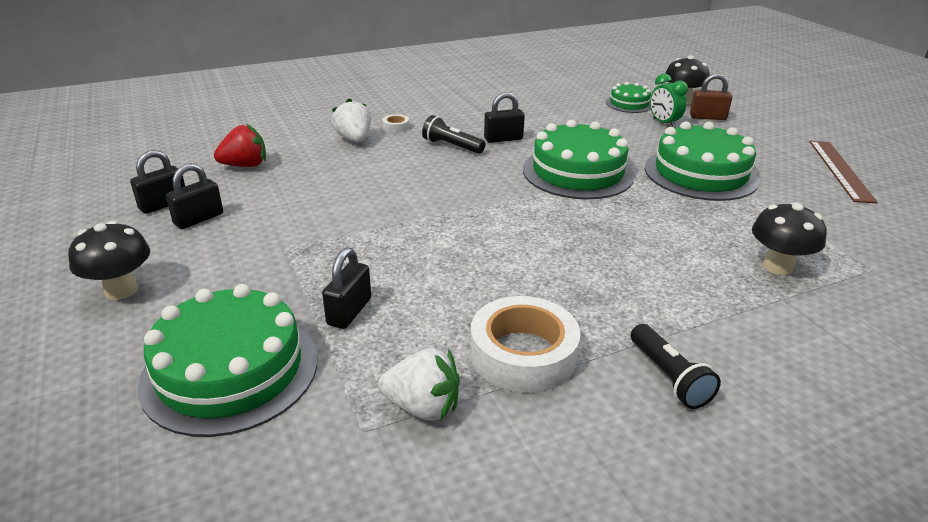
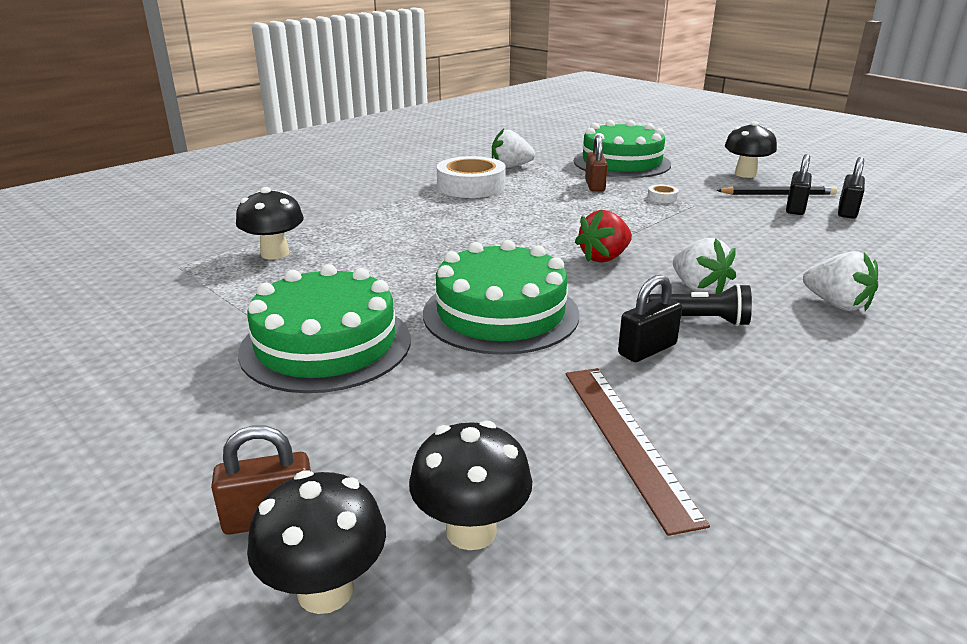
camera: 160 degrees right, 5 degrees down
(169, 242) = (778, 194): none -> black pencil
(245, 165) = (871, 251): red strawberry -> red strawberry (604, 258)
(349, 311) = (595, 186): black padlock -> brown padlock
(396, 127) = (828, 338): white tape -> white tape (662, 198)
(424, 163) = (698, 288): none -> white strawberry
(629, 104) = (471, 531): green cake -> black mushroom
(663, 123) = (380, 463): green clock -> none
(669, 377) = (379, 190): black flashlight -> none
(840, 170) = (77, 400): brown ruler -> brown ruler (627, 440)

